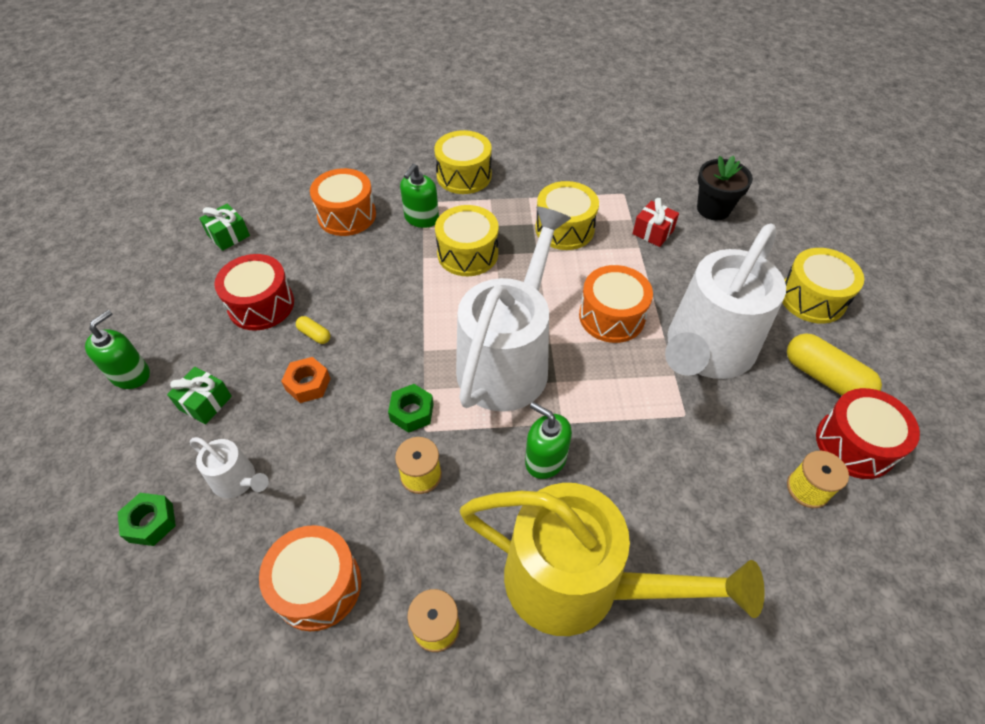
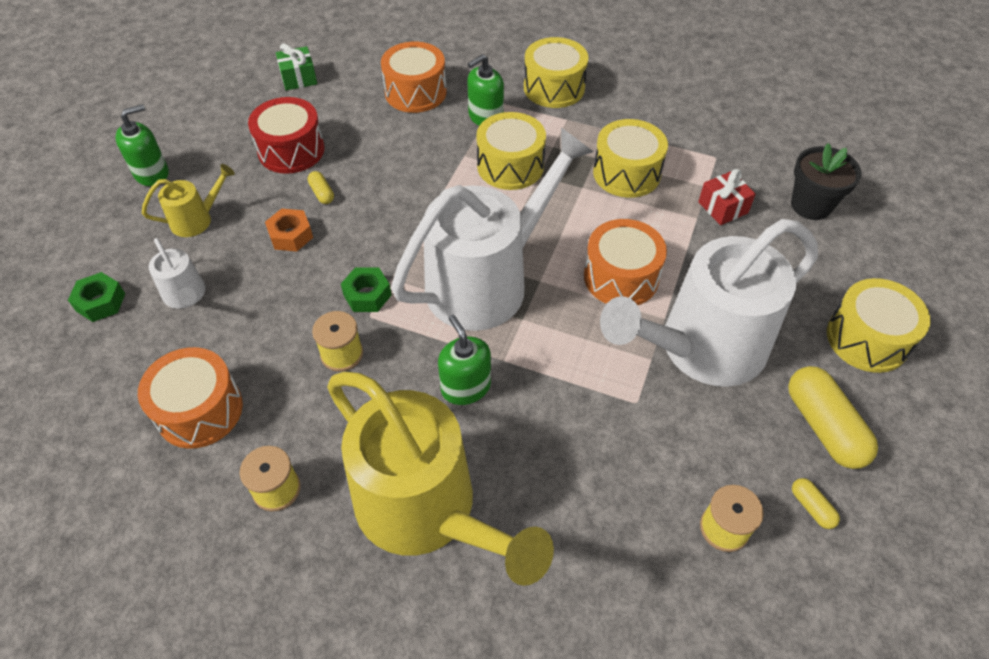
camera: 25 degrees right, 0 degrees up
(205, 403) = (197, 219): green gift -> yellow watering can
(855, 444) = (811, 507): red drum -> yellow capsule

